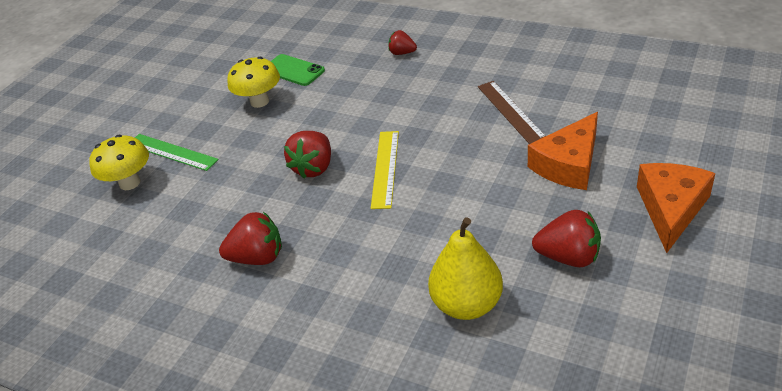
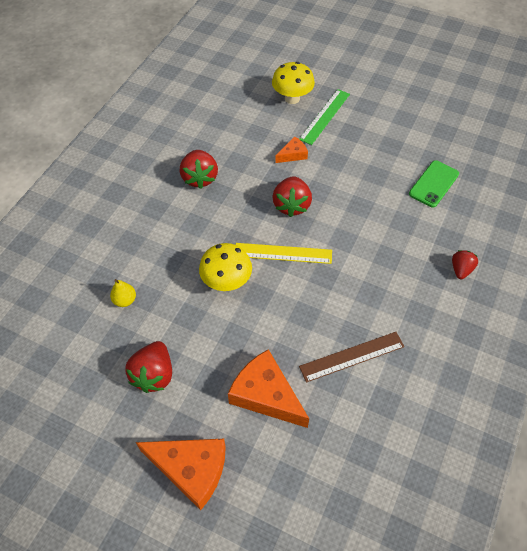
camera: 85 degrees right, 15 degrees up
(231, 174) = (293, 154): none -> orange cheese
(259, 101) = (386, 163): yellow mushroom -> yellow mushroom (226, 282)
(314, 168) = (291, 205): red strawberry -> red strawberry turned 105 degrees counterclockwise
(466, 304) = (125, 300): yellow pear -> yellow pear, size x0.47

